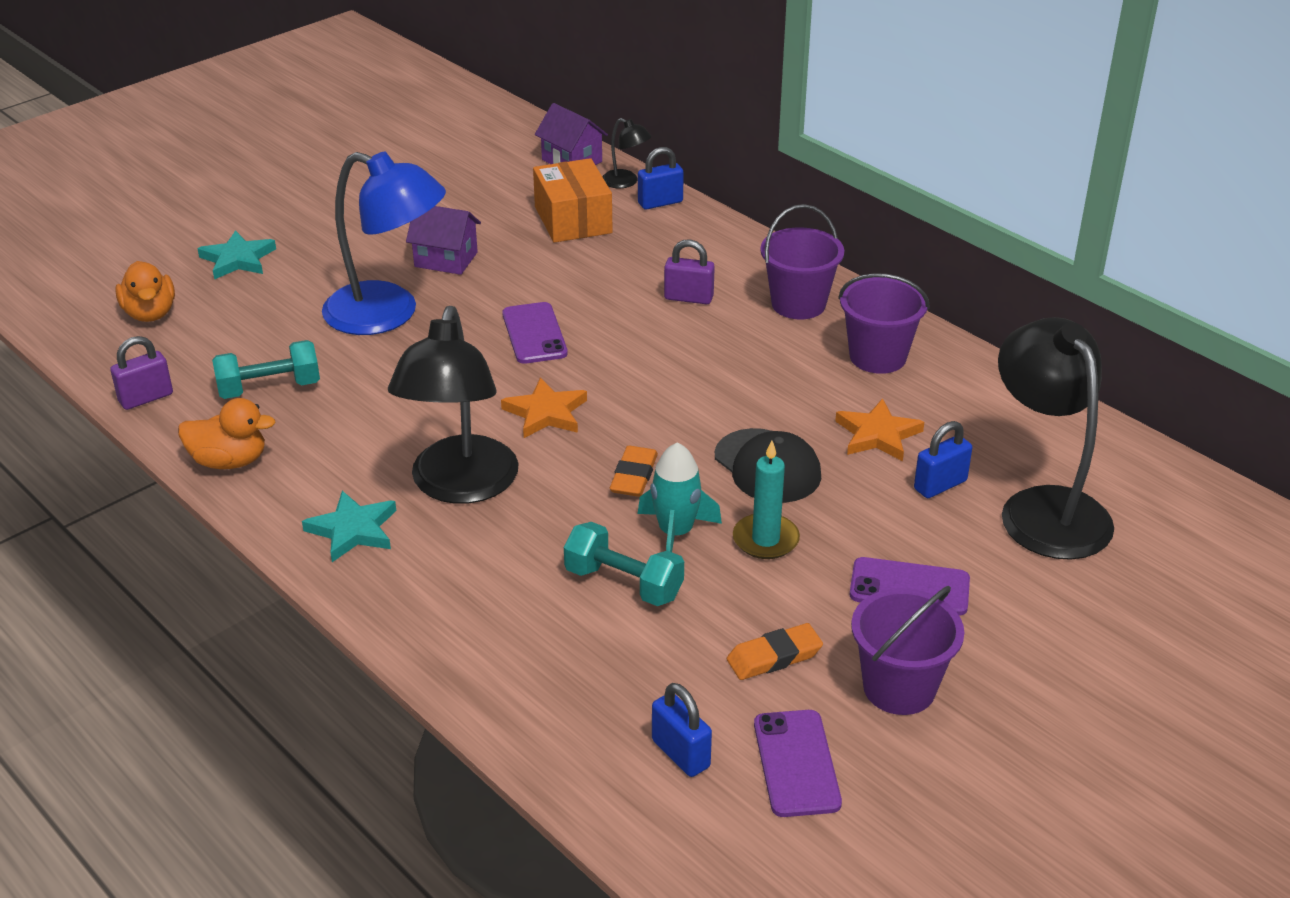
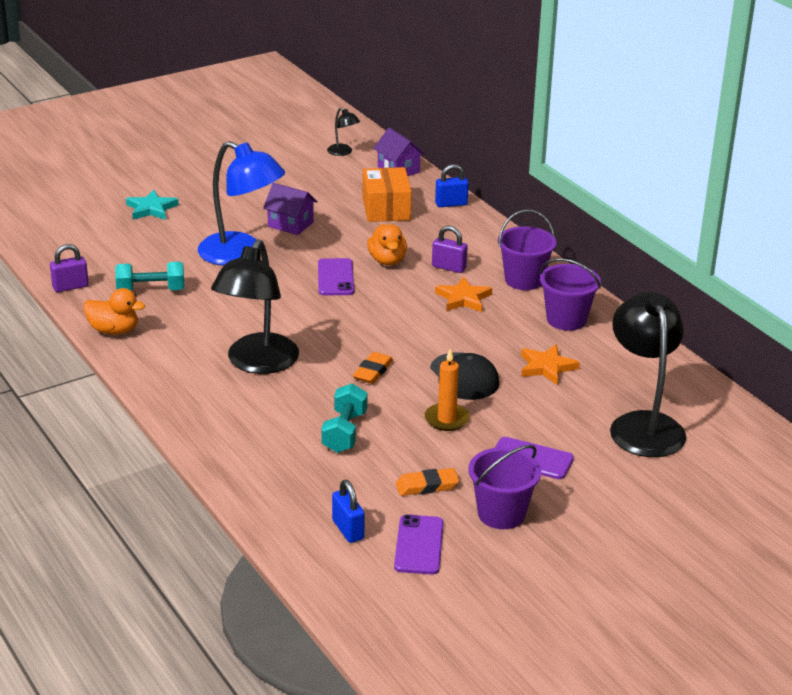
camera: 10 degrees right, 5 degrees down
(150, 313) = (85, 236): orange duck -> orange duck (387, 260)
(353, 530) = (181, 380): turquoise star -> none
(546, 413) = (327, 327): orange star -> orange star (463, 298)
(624, 583) = (344, 432): turquoise dumbbell -> turquoise dumbbell turned 60 degrees clockwise
(626, 182) = (431, 188): black lamp -> black lamp (343, 152)
(675, 533) = (388, 408): turquoise rocket -> none
(765, 539) = (446, 419): turquoise candle -> orange candle
(940, 485) = (577, 402): blue padlock -> none

